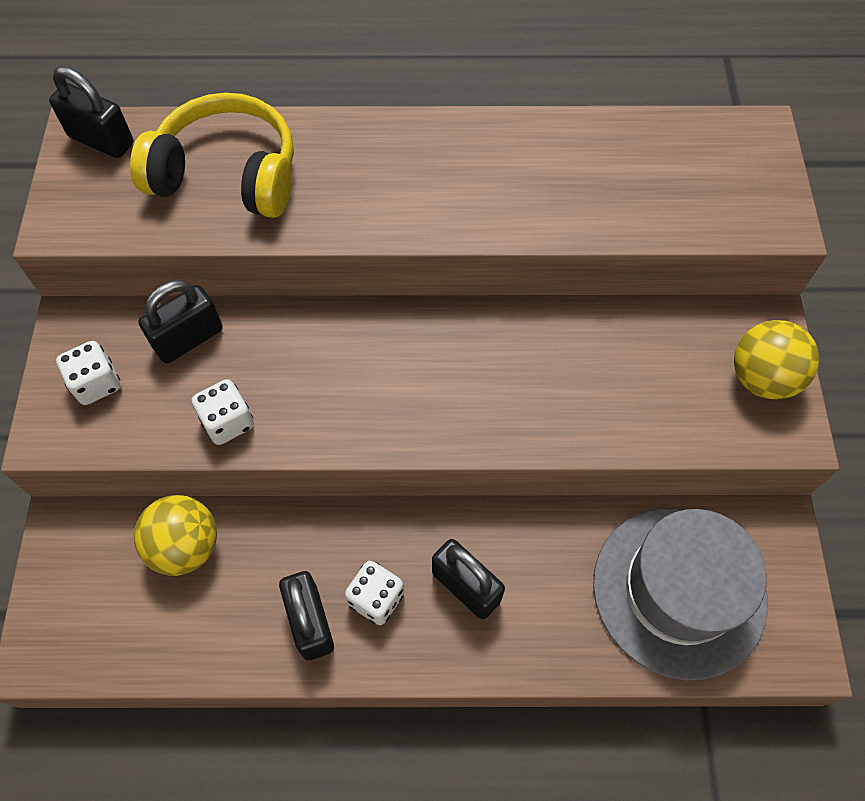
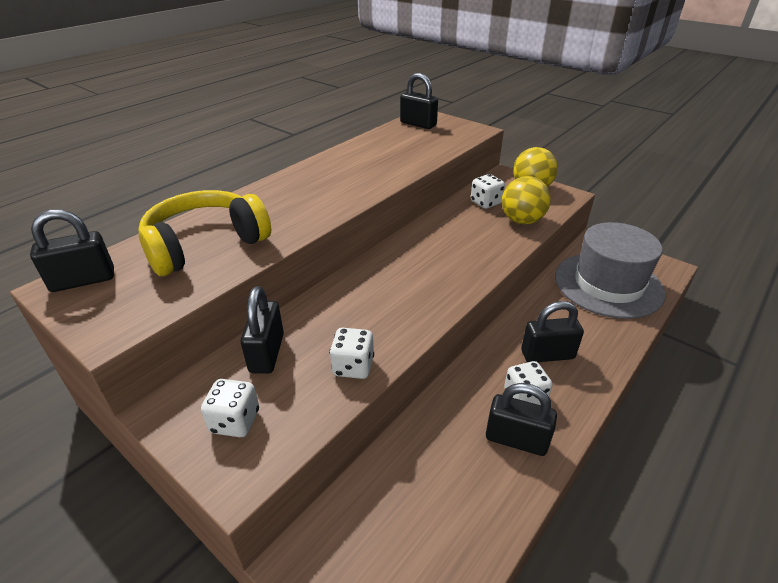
camera: 50 degrees left, 25 degrees down
(186, 546) = (397, 480): yellow ball -> yellow ball (522, 221)
(659, 346) = (486, 203): none -> white dice
(719, 144) = (418, 124): none -> black padlock

